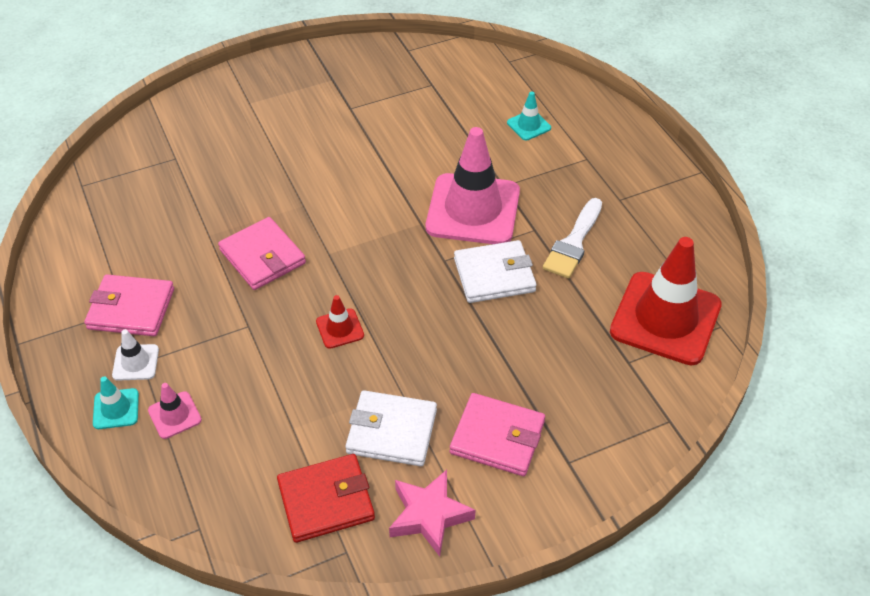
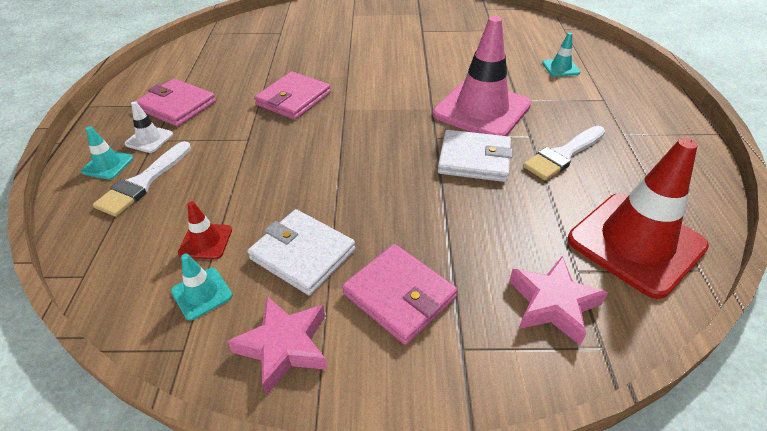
camera: 25 degrees right, 5 degrees down
(174, 415) = (143, 182): pink traffic cone -> white brush
(262, 257) = (293, 99): pink wallet -> pink wallet turned 45 degrees clockwise
(326, 500) = (202, 293): red wallet -> turquoise traffic cone
(340, 328) = (316, 161): red traffic cone -> red traffic cone (205, 241)
(621, 399) = (553, 304): none -> pink star

